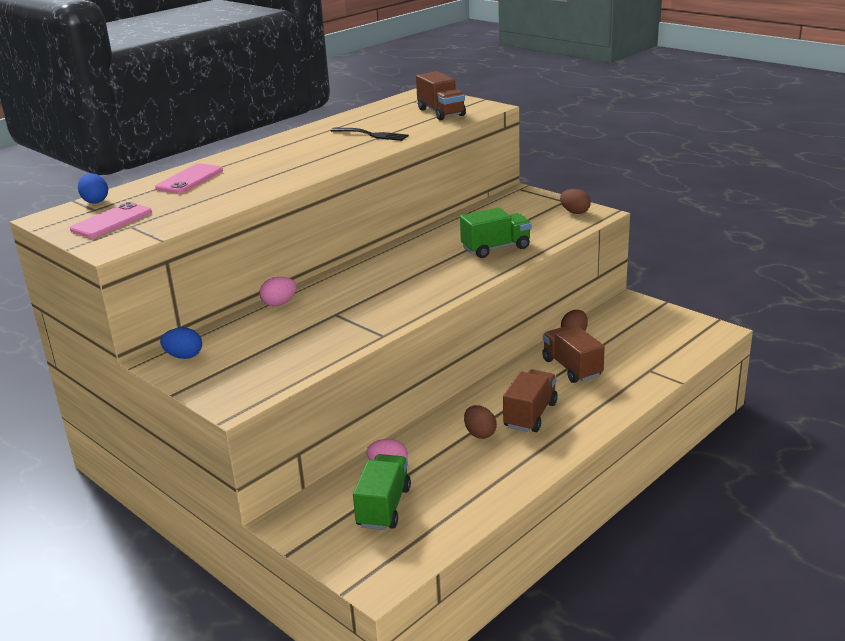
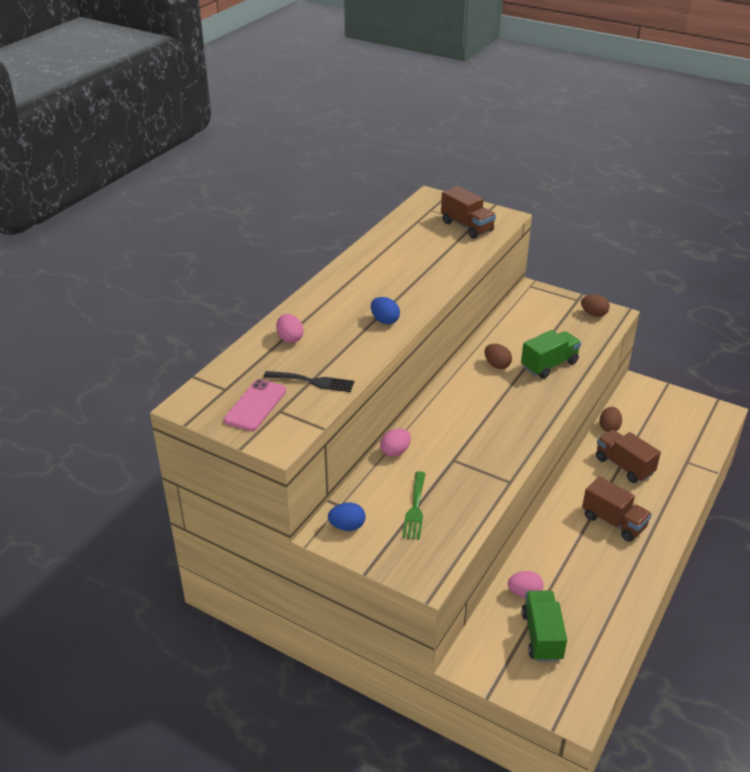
camera: 15 degrees left, 10 degrees up
(95, 201) = (218, 377): blue egg -> blue egg (384, 320)
(190, 179) = (290, 338): pink phone -> pink egg
(265, 348) = (415, 508): none -> green fork
(372, 135) = (423, 263): black fork -> black fork (313, 382)
(480, 434) = (582, 547): brown egg -> brown egg (497, 365)
(530, 415) = (613, 522): brown truck -> brown truck turned 120 degrees clockwise

